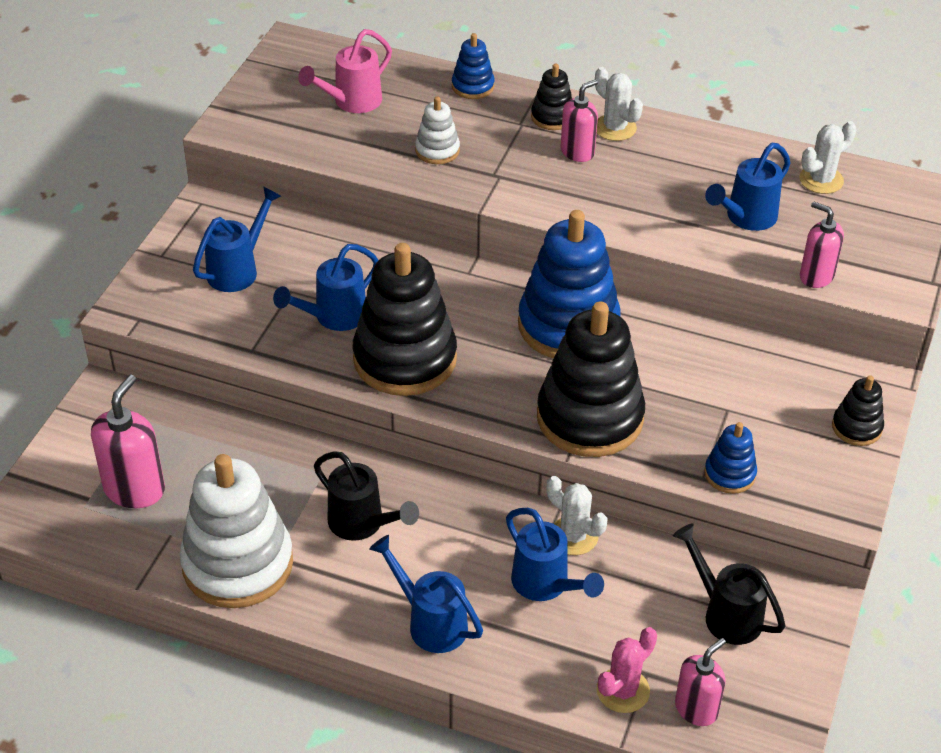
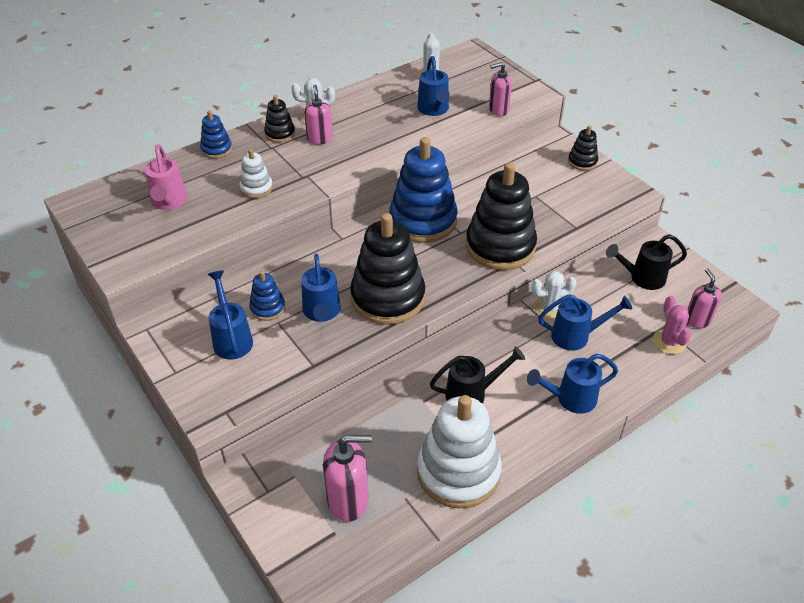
camera: 55 degrees left, 0 degrees up
(135, 489) = (348, 500): pink soap dispenser -> pink soap dispenser turned 120 degrees clockwise
(729, 474) = (581, 217): blue stacking toy -> blue stacking toy (267, 308)

